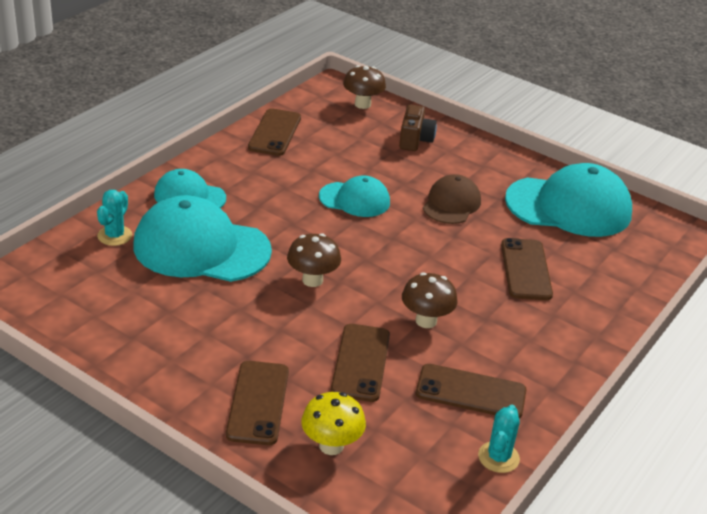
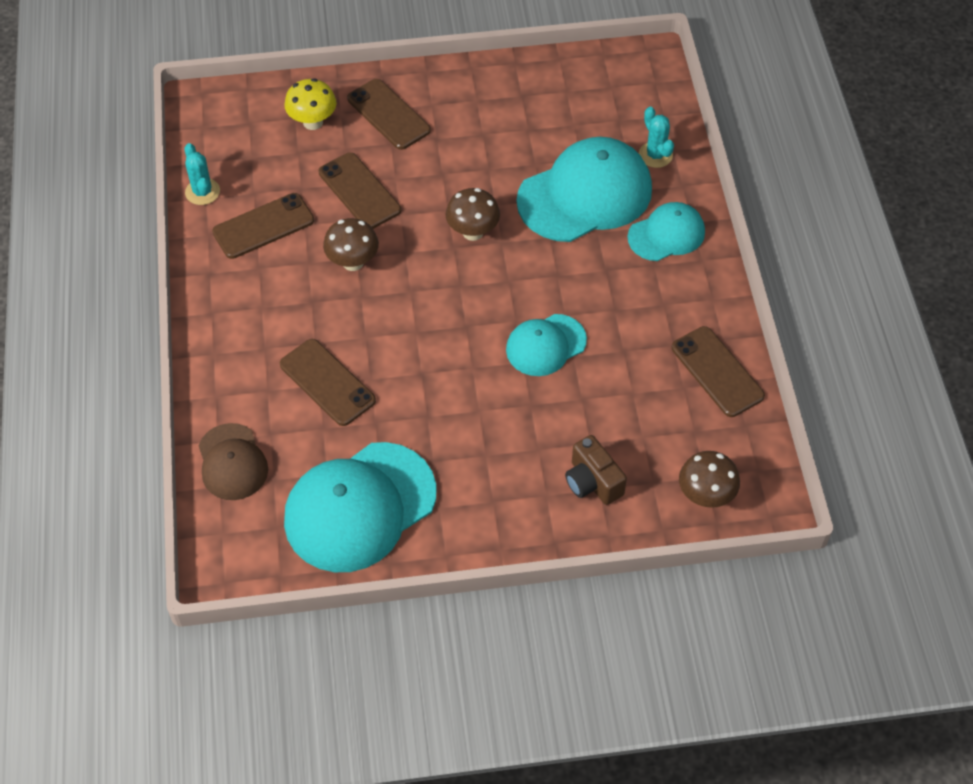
camera: 140 degrees right, 20 degrees up
(451, 204) = (464, 414): brown cap -> brown cap (232, 462)

